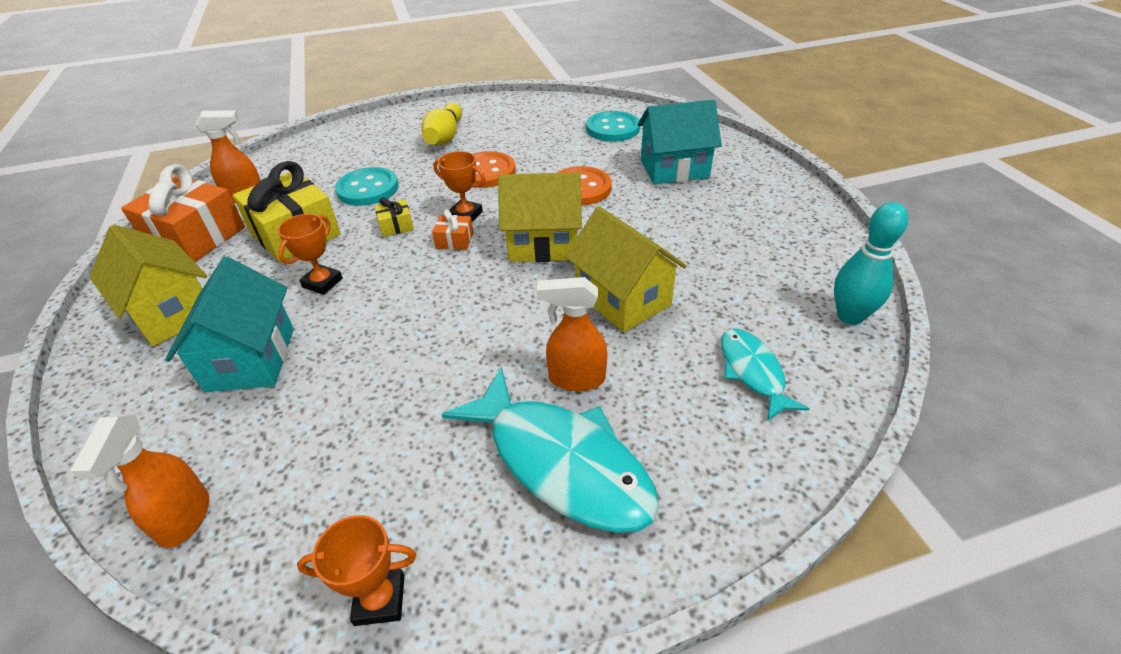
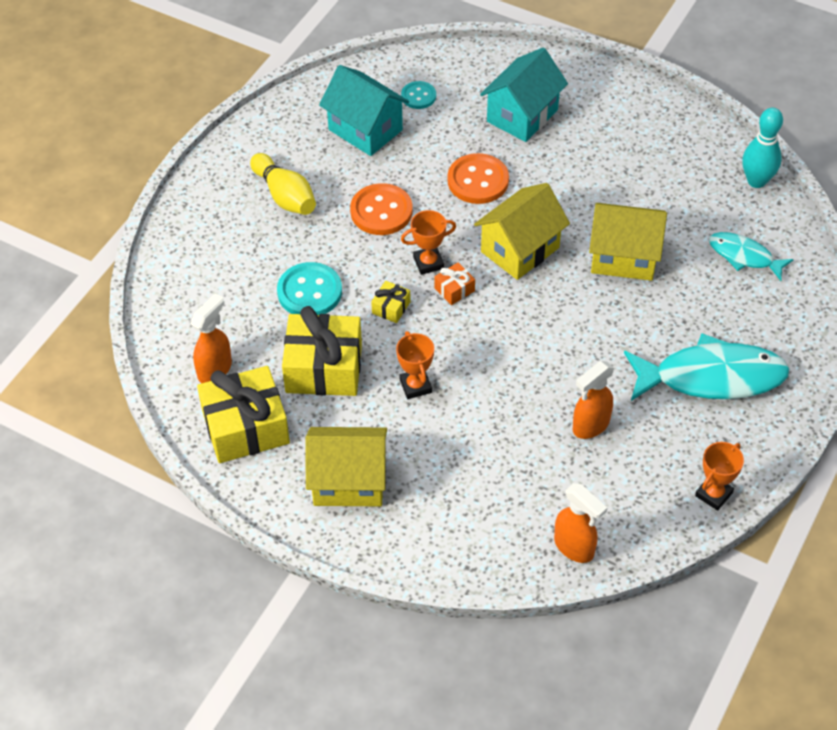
camera: 45 degrees left, 10 degrees up
(195, 236) = (245, 427): orange gift -> yellow gift
(251, 359) = (460, 462): turquoise house -> turquoise house (365, 130)
(576, 379) = (662, 328): orange spray bottle -> orange spray bottle (590, 426)
(612, 128) = (418, 96): turquoise button -> turquoise button, size x0.60

